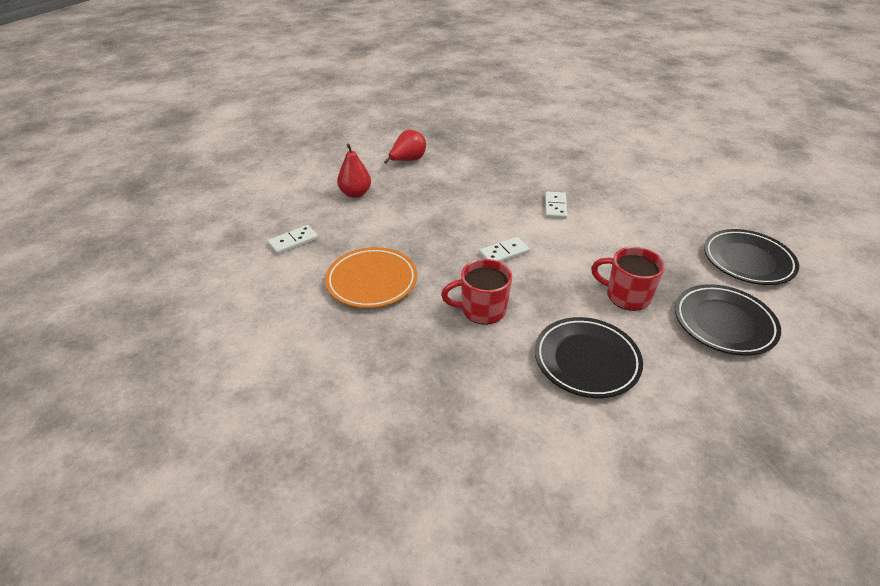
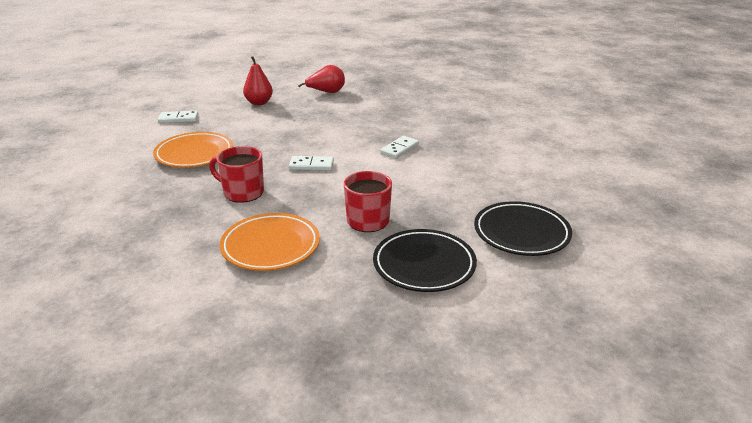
camera: 30 degrees right, 10 degrees down
(586, 360) = (270, 246): black plate -> orange plate

